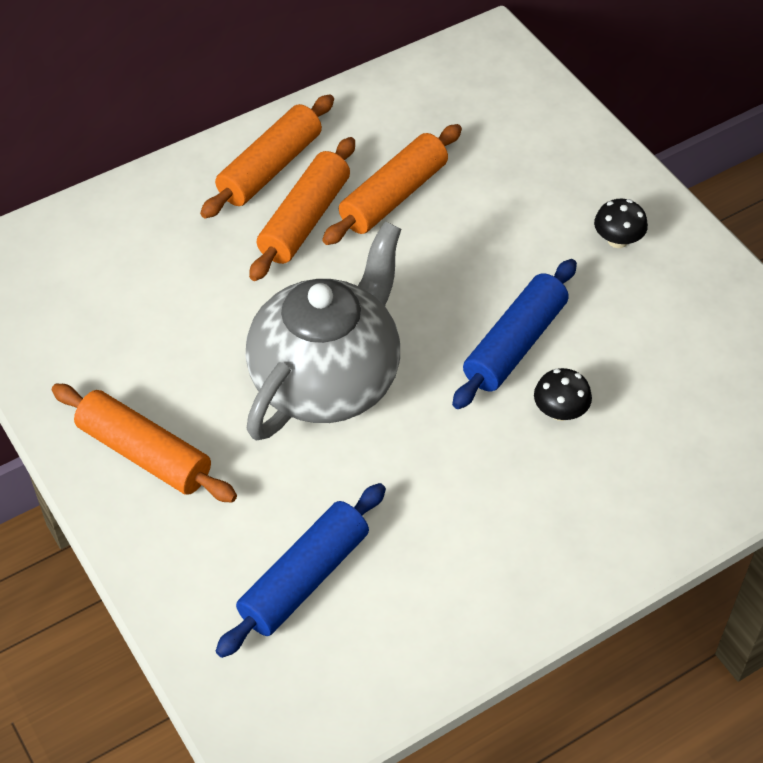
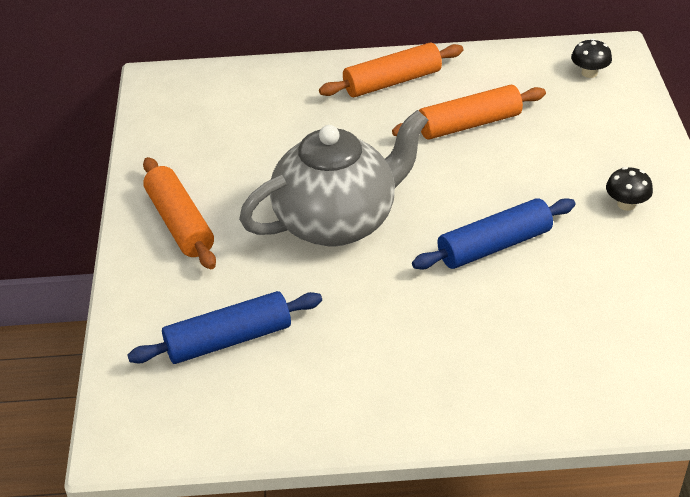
camera: 30 degrees right, 10 degrees down
(304, 219) = (393, 119): orange rolling pin -> none
(560, 411) = (498, 302): black mushroom -> black mushroom (589, 73)

